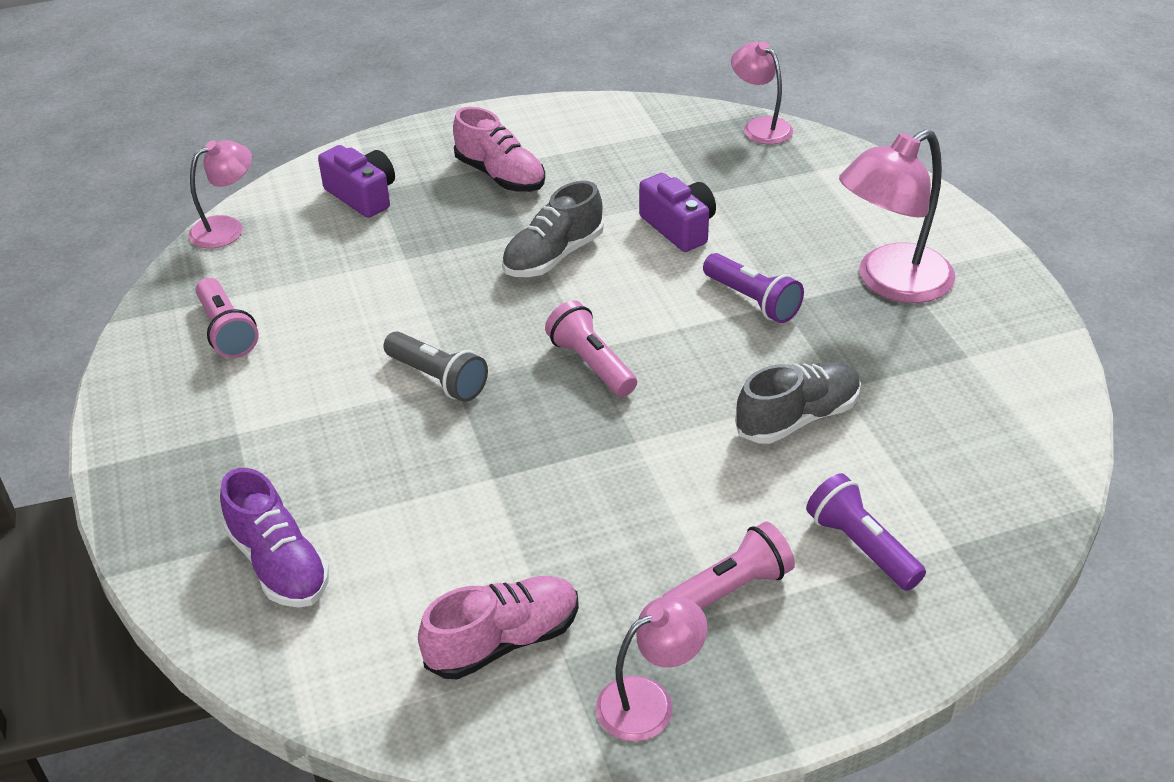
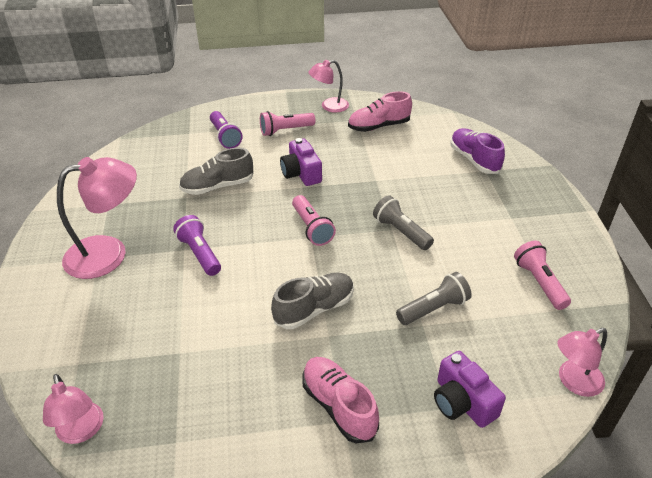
camera: 170 degrees left, 0 degrees up
(388, 278) = (434, 308): none -> grey flashlight
(679, 227) = (215, 320): purple camera -> purple camera (301, 173)

